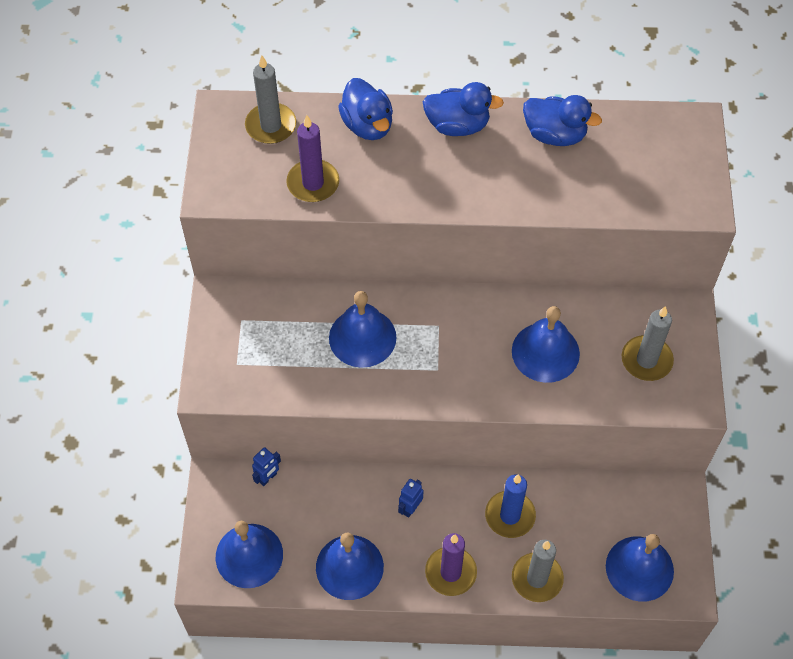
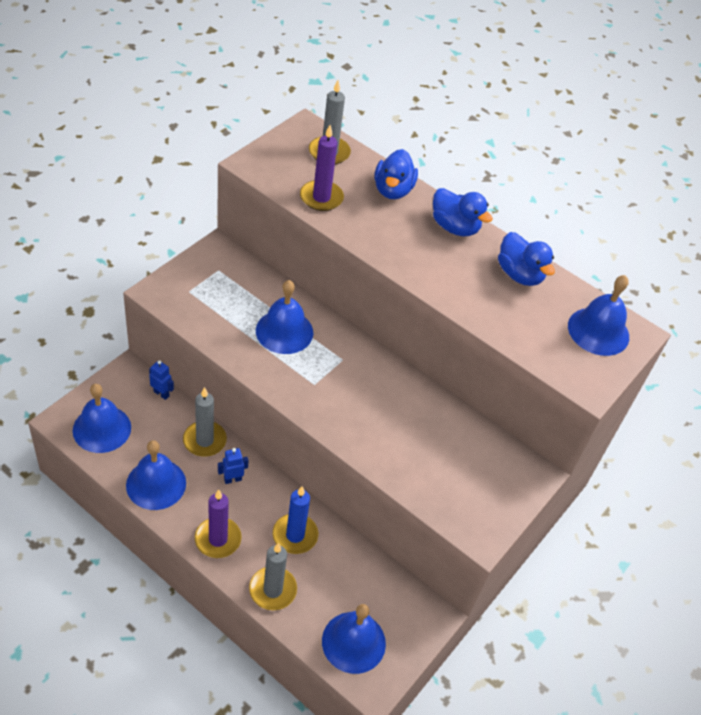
camera: 30 degrees right, 10 degrees down
(268, 478) = (161, 393): blue robot -> blue robot turned 135 degrees counterclockwise
(545, 352) = (401, 426): blue bell -> blue bell (598, 331)
(646, 360) = (471, 483): grey candle -> grey candle (204, 440)

